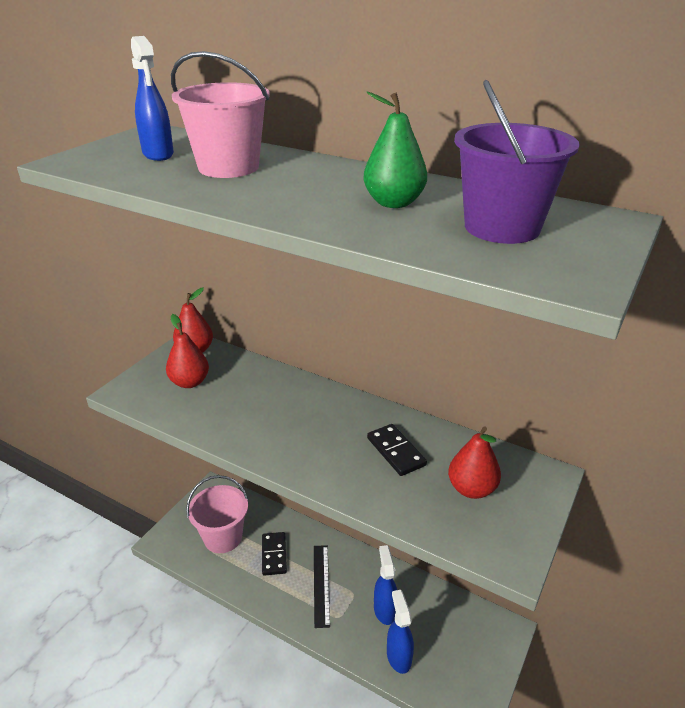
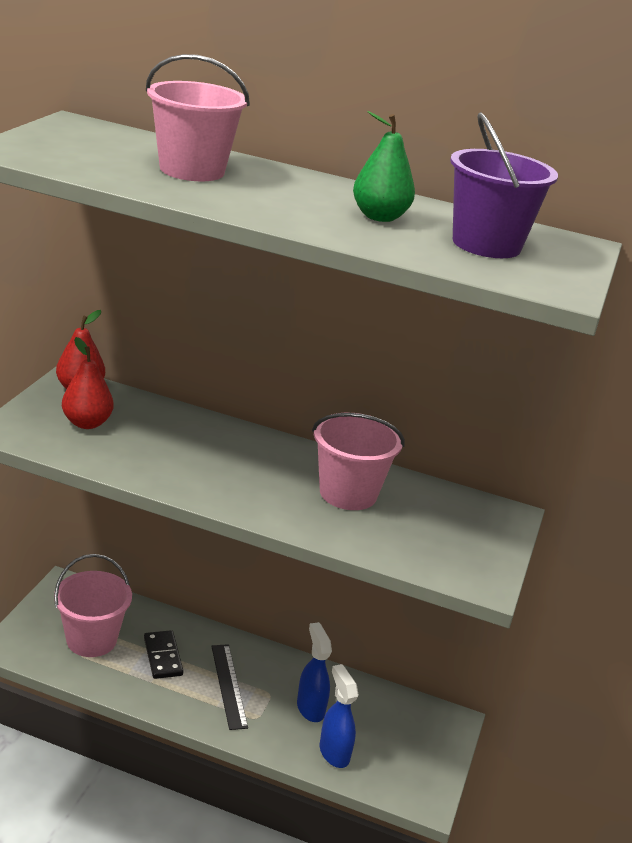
camera: 15 degrees left, 5 degrees down
(158, 154) = (103, 150): blue spray bottle -> none
(396, 451) = (348, 493): black domino -> pink bucket
(471, 489) = (434, 526): red pear -> none

